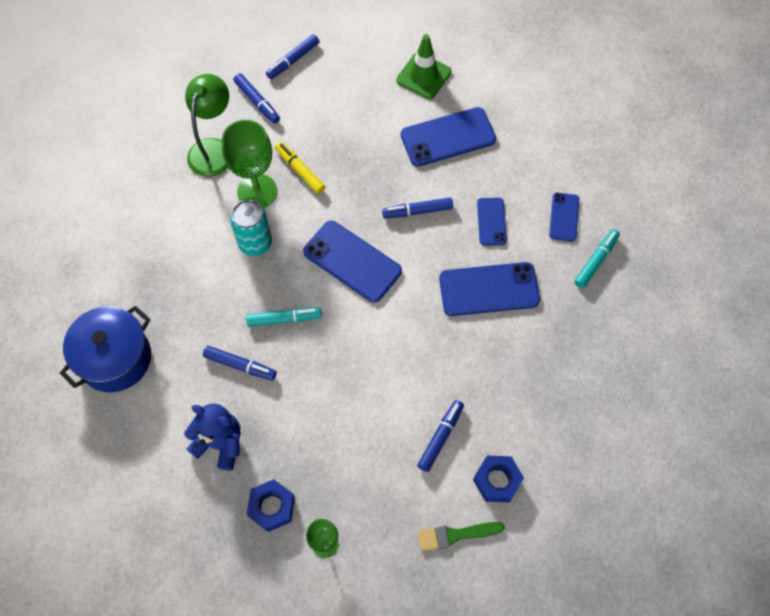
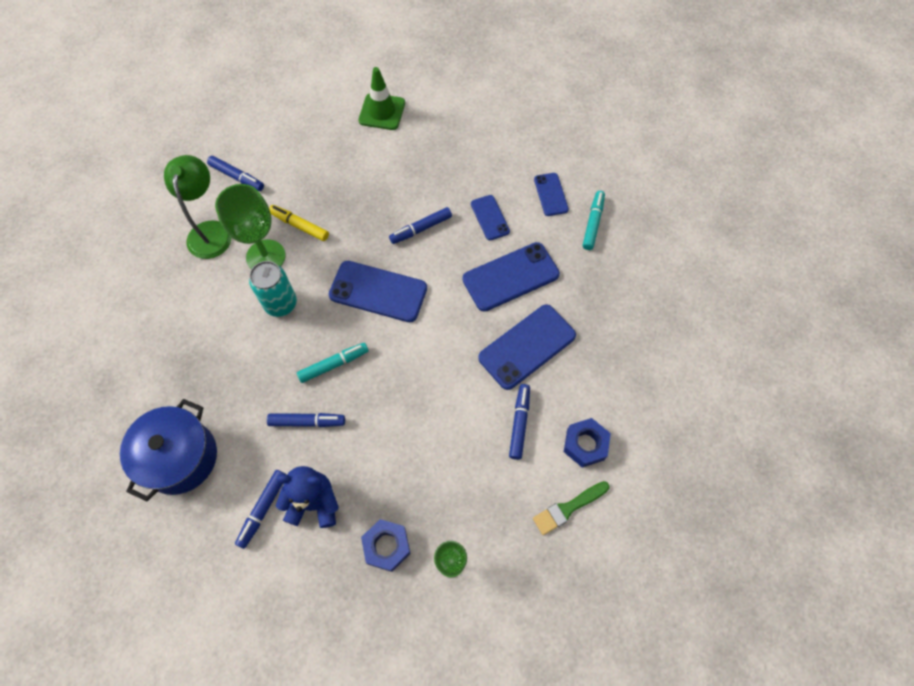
camera: 20 degrees left, 0 degrees up
(293, 60) = (258, 131): blue marker -> blue marker (263, 509)
(448, 137) = (423, 157): blue phone -> blue phone (527, 347)

